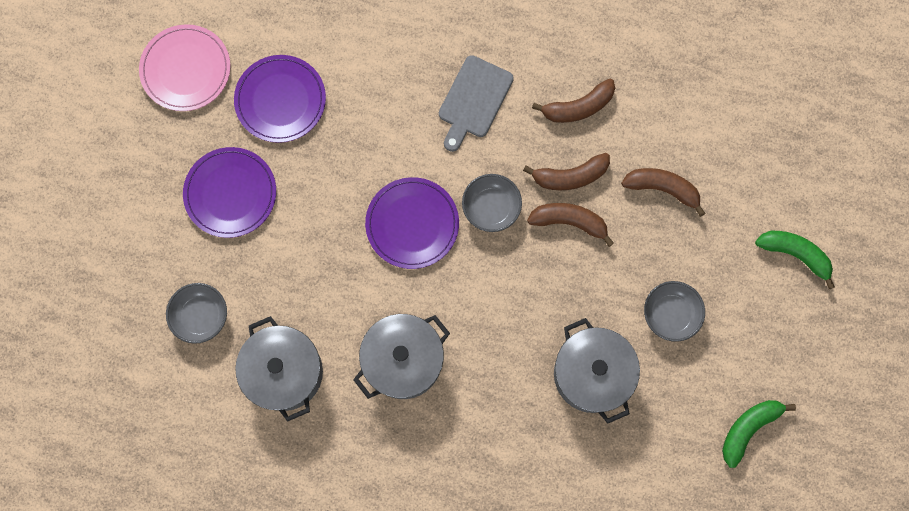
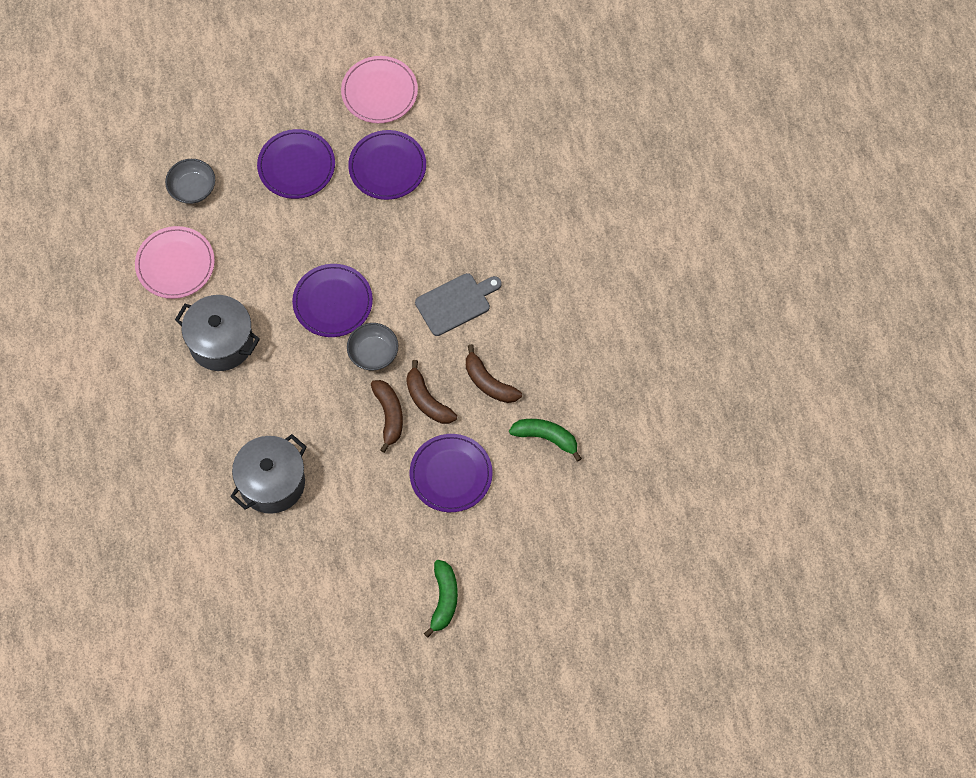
camera: 65 degrees right, 10 degrees down
(284, 372) = (175, 264): grey pot -> pink plate
(473, 100) = (456, 303): grey cutting board -> grey cutting board turned 150 degrees clockwise
(662, 188) = (451, 474): brown banana -> purple plate
(670, 314) = (348, 522): grey bowl -> none
(748, 428) = (281, 619): green banana -> green banana (546, 437)

